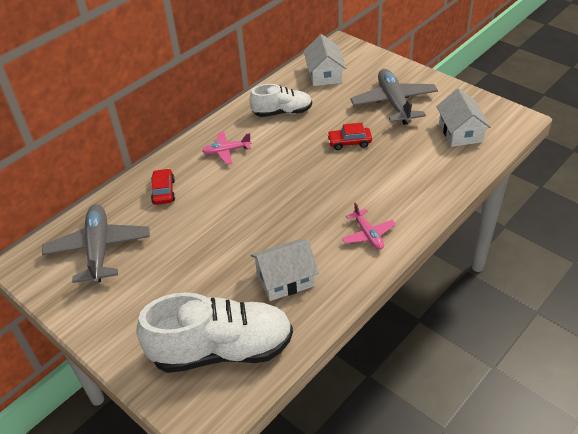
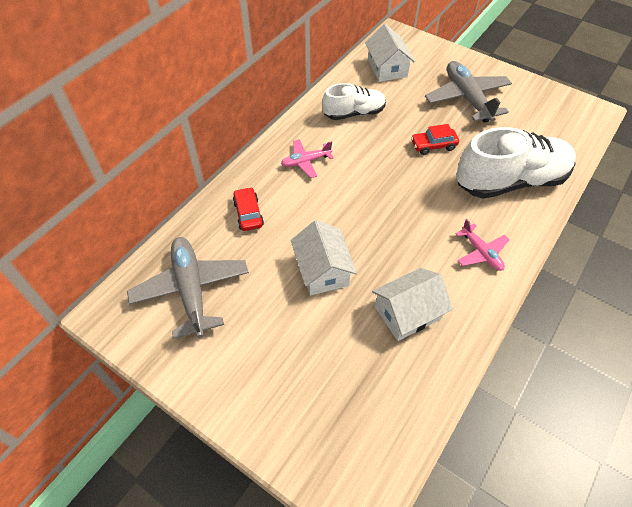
camera: 10 degrees left, 10 degrees up
(222, 350) = (360, 407): white shoe -> white shoe (510, 181)
(460, 132) = (542, 129): white house -> white house (322, 270)

